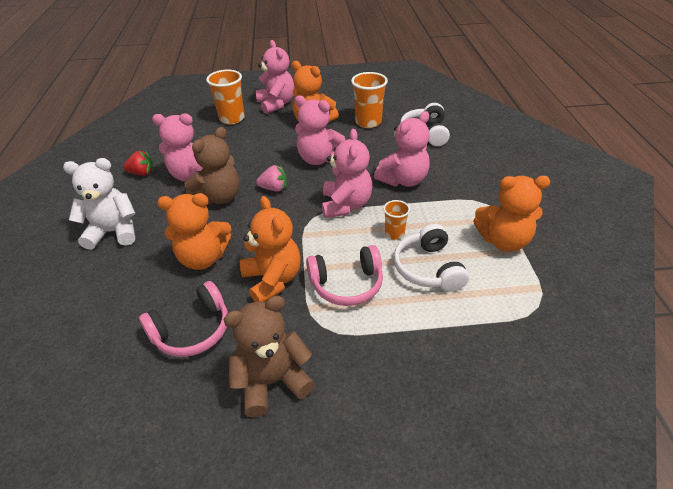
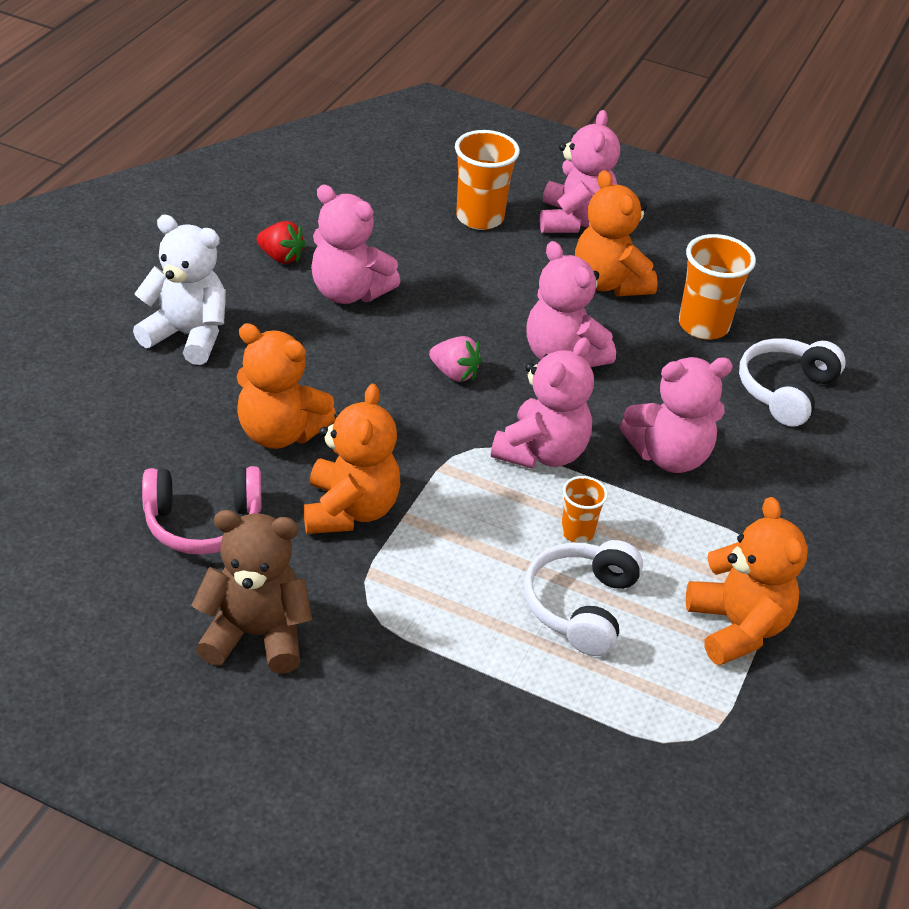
camera: 25 degrees right, 0 degrees up
(219, 197) = (364, 349): brown teddy bear -> none
(347, 284) = (445, 567): pink headphones -> none
(503, 241) = (737, 627): orange teddy bear -> orange teddy bear turned 135 degrees counterclockwise

